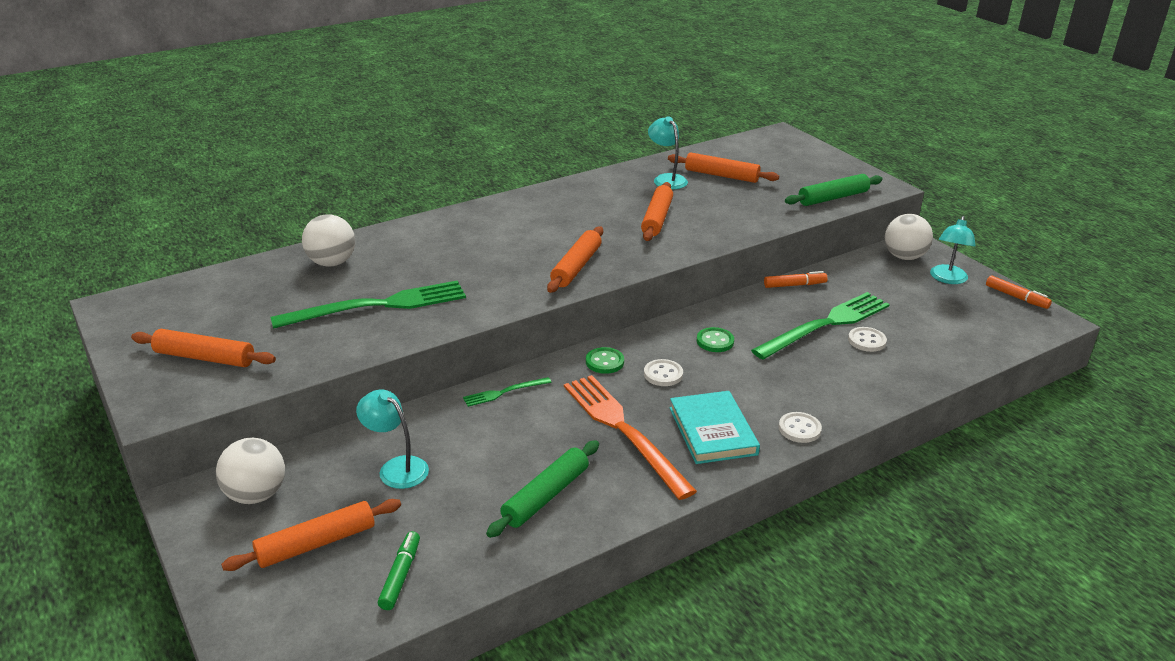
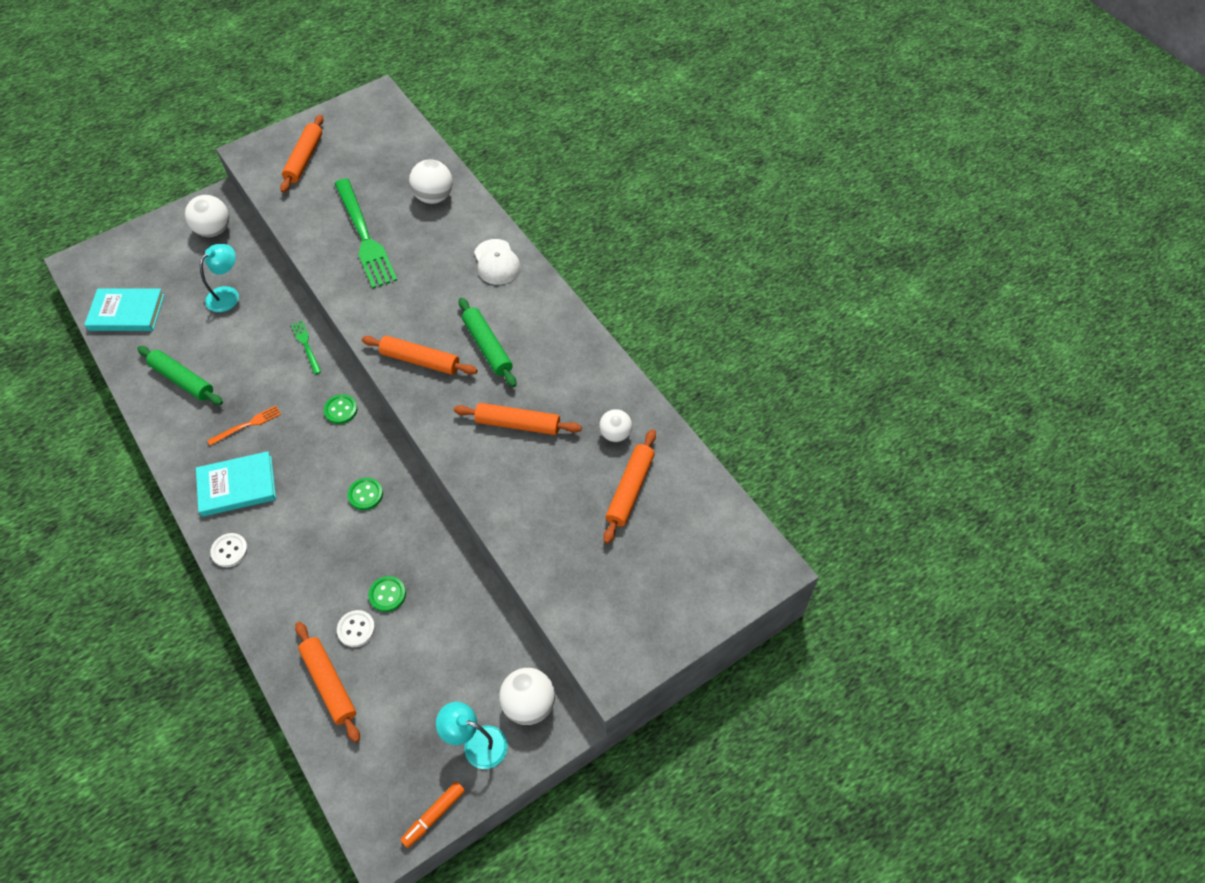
camera: 90 degrees right, 25 degrees up
(316, 543) = (163, 268): orange rolling pin -> orange rolling pin (329, 683)
(400, 575) = (127, 312): green marker -> turquoise book
(449, 227) = (496, 262): none -> white cap
(623, 430) = (247, 425): orange fork -> orange fork, size x0.46
(663, 374) = (318, 452): white button -> none
(666, 179) = (615, 434): turquoise lamp -> white ball
(794, 285) = (465, 575): orange marker -> none
(825, 325) = (387, 594): green fork -> green button
(833, 198) = (576, 605): green rolling pin -> green rolling pin (487, 347)

